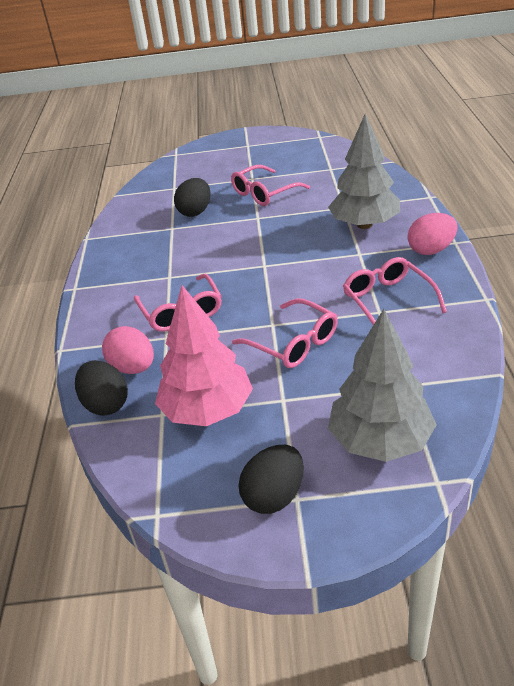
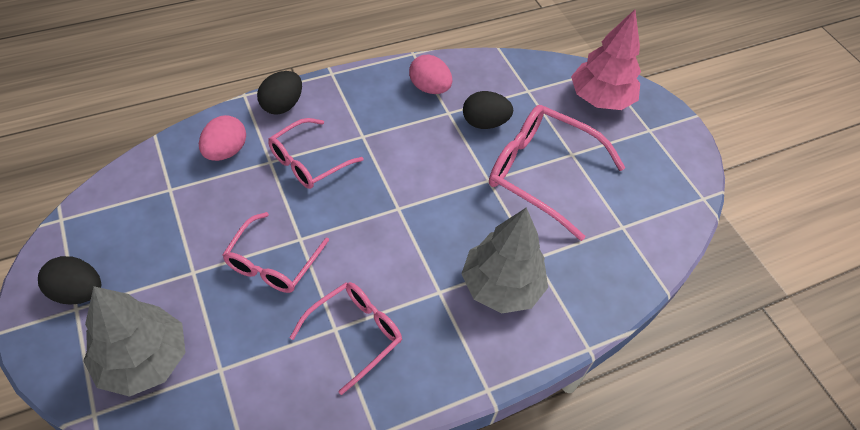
camera: 60 degrees right, 15 degrees up
(106, 404) = (179, 148): black egg -> black egg (282, 105)
(207, 410) = (176, 219): pink tree -> pink tree (600, 99)
(265, 193) = (542, 174): pink glasses -> pink glasses, size x1.59
(431, 250) = (463, 365): pink egg -> pink egg (429, 88)

